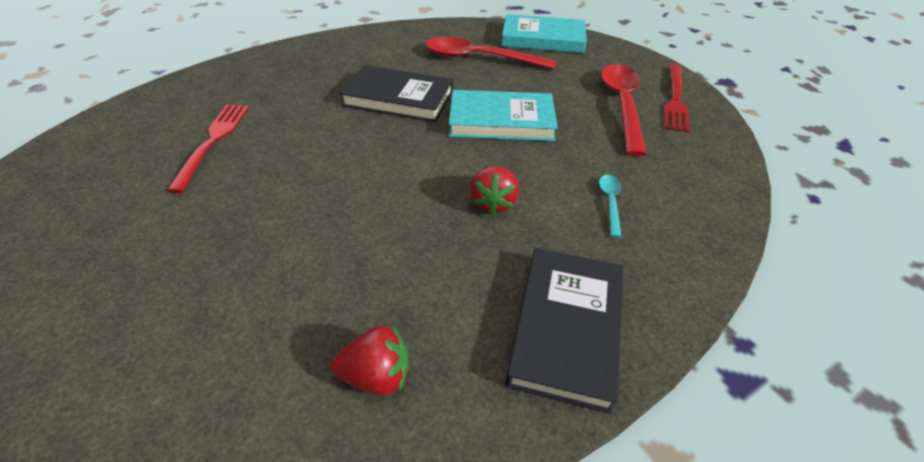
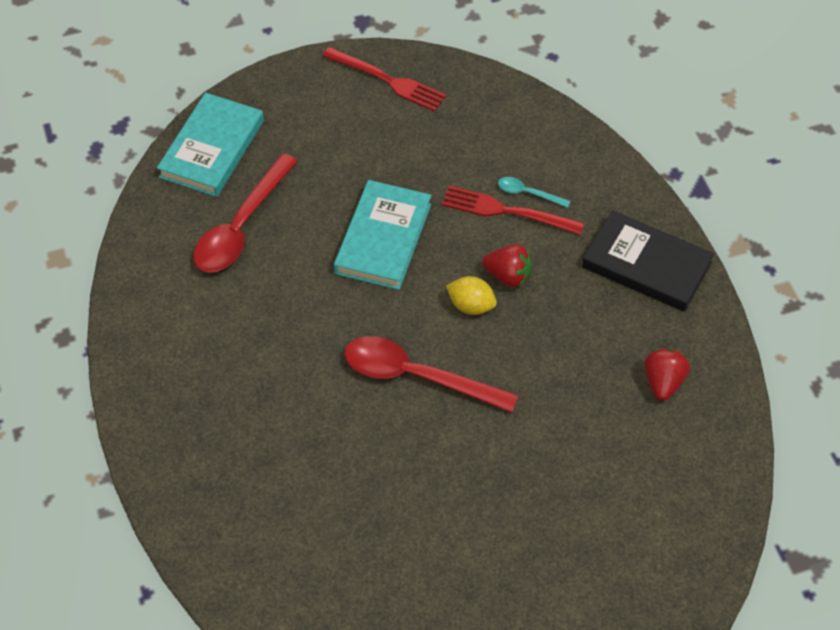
camera: 75 degrees left, 10 degrees up
(213, 141) = (346, 506): red fork -> red fork (505, 211)
(399, 98) = (310, 323): black book -> none
(446, 182) = (471, 306): none -> yellow lemon
(622, 105) = (385, 128): red spoon -> red spoon (417, 376)

